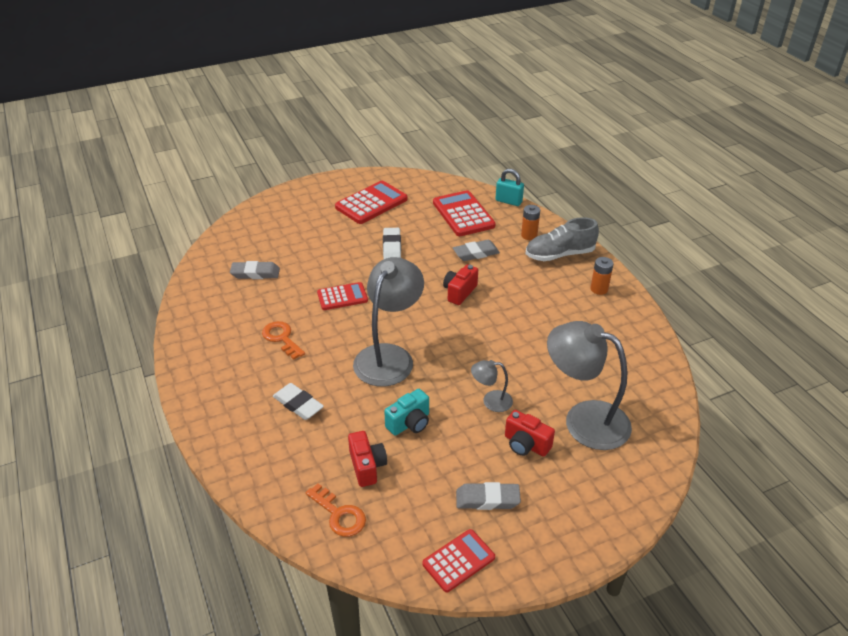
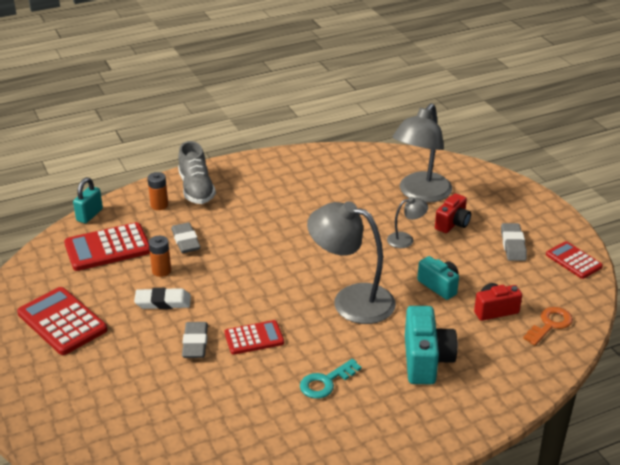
camera: 90 degrees left, 5 degrees down
(255, 273) = (200, 419): grey eraser -> grey eraser (195, 343)
(282, 338) = (325, 382): orange key -> turquoise key
(298, 404) = (426, 360): white eraser -> turquoise camera
(342, 297) = (254, 338): red calculator -> red calculator turned 90 degrees clockwise
(459, 292) = (252, 253): red camera -> none
(491, 401) = (406, 239): grey lamp -> grey lamp turned 105 degrees counterclockwise
(599, 289) = (253, 172): orange battery -> orange battery (161, 271)

